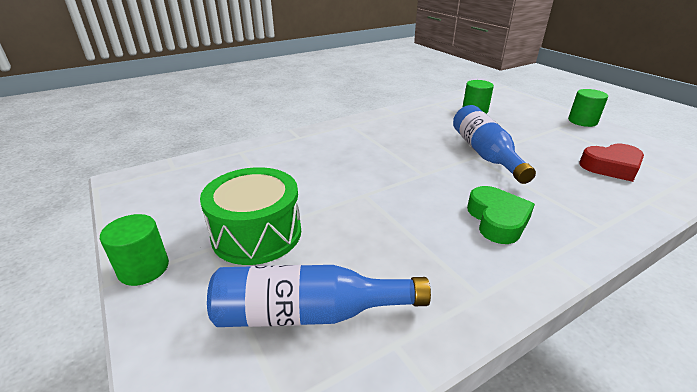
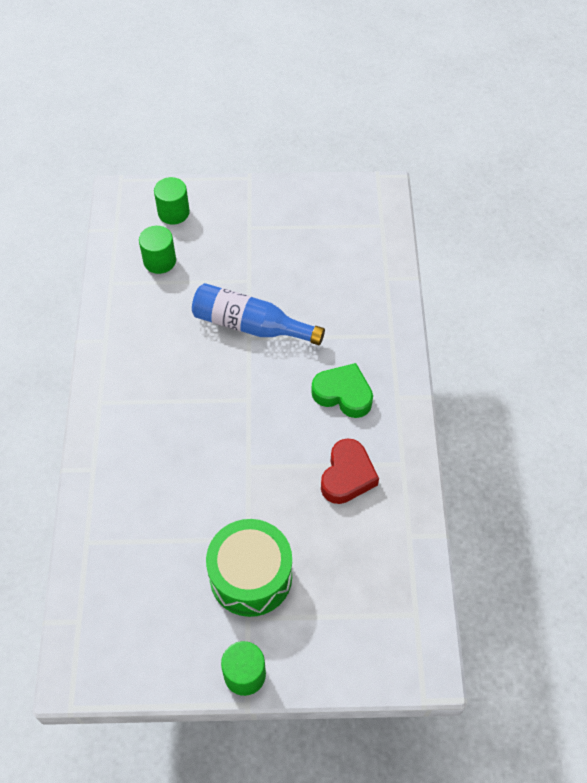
camera: 60 degrees left, 25 degrees up
(308, 313) = (358, 573): blue bottle -> none
(582, 121) = (253, 193): green cylinder -> green cylinder (173, 212)
(611, 167) = (334, 253): red heart -> red heart (347, 476)

